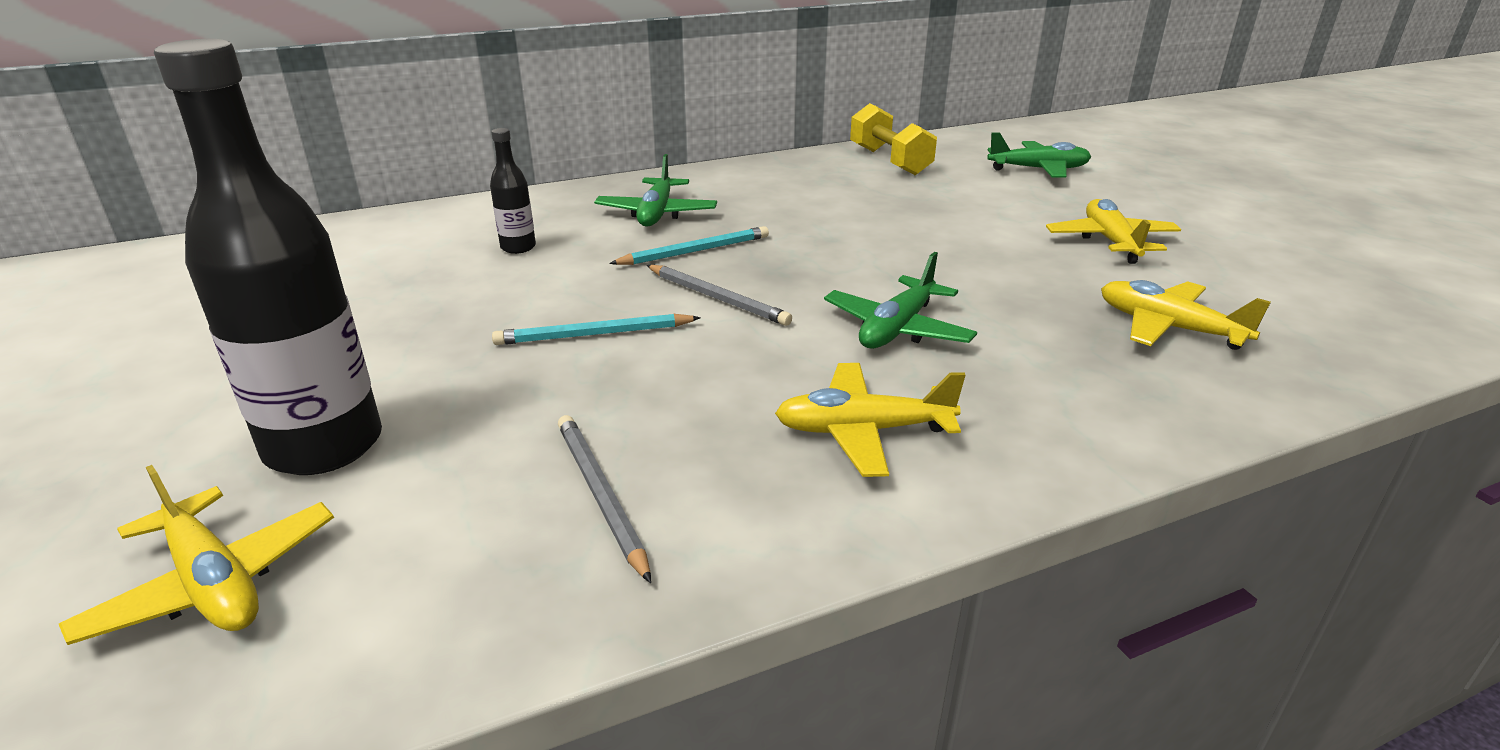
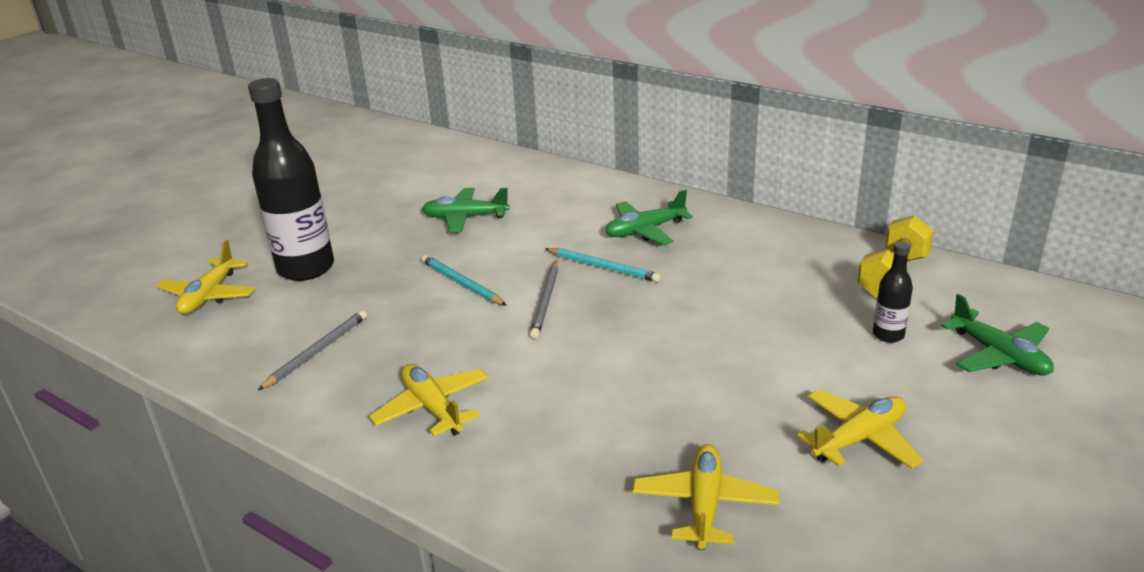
camera: 60 degrees right, 0 degrees up
(518, 247) = (540, 214): black bottle -> black bottle (888, 335)
(897, 329) = (572, 380): green plane -> green plane (465, 218)

